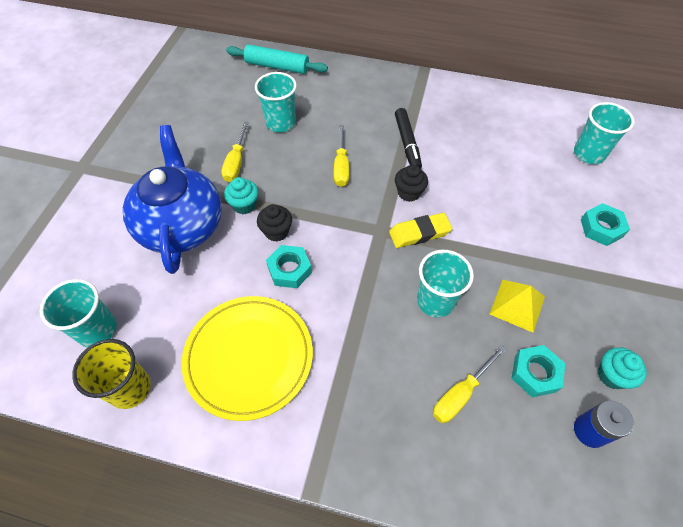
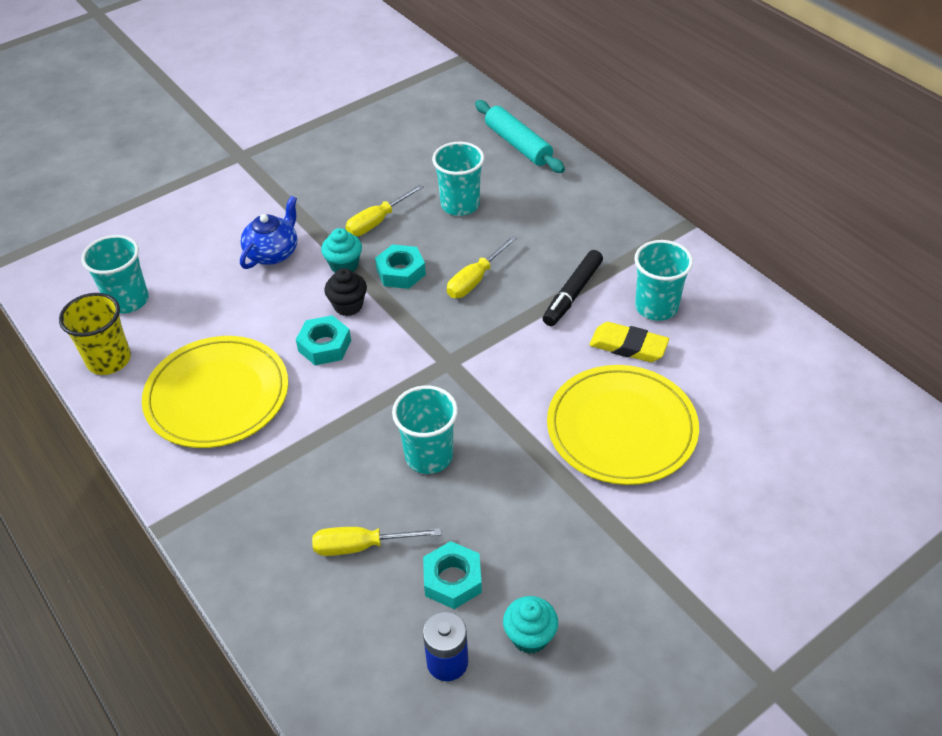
camera: 40 degrees right, 10 degrees down
(182, 225) = (273, 253): blue teapot -> blue teapot, size x0.53
(409, 193) = (517, 343): black cupcake -> none
(419, 233) = (484, 387): yellow eraser -> yellow eraser (628, 346)
(517, 305) = (507, 512): yellow pyramid -> none
(519, 209) = (621, 428): none -> yellow plate
(589, 154) = (786, 421): turquoise cup -> turquoise cup (656, 307)
(601, 228) = (698, 503): turquoise nut -> turquoise nut (401, 272)

